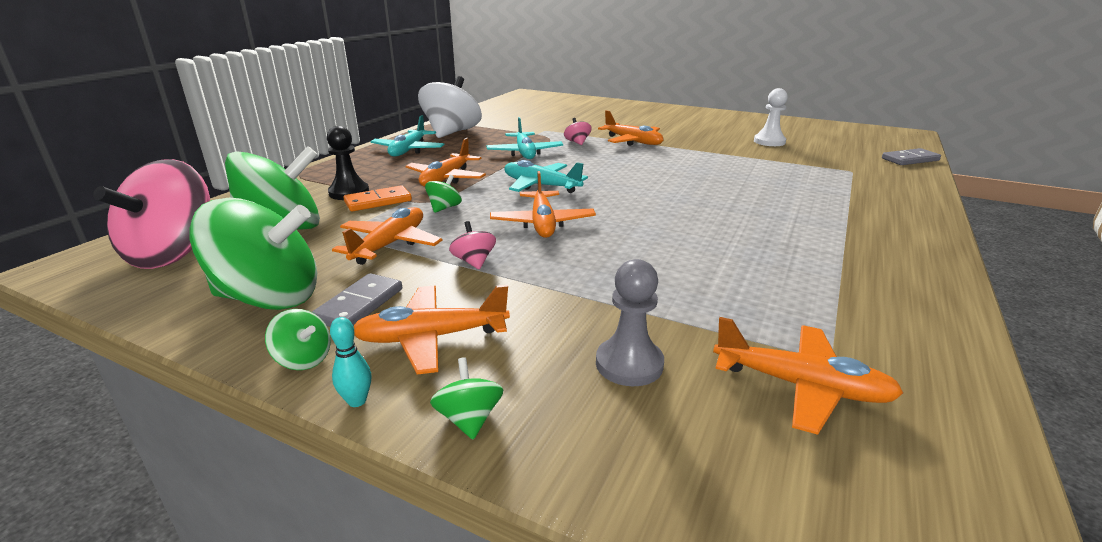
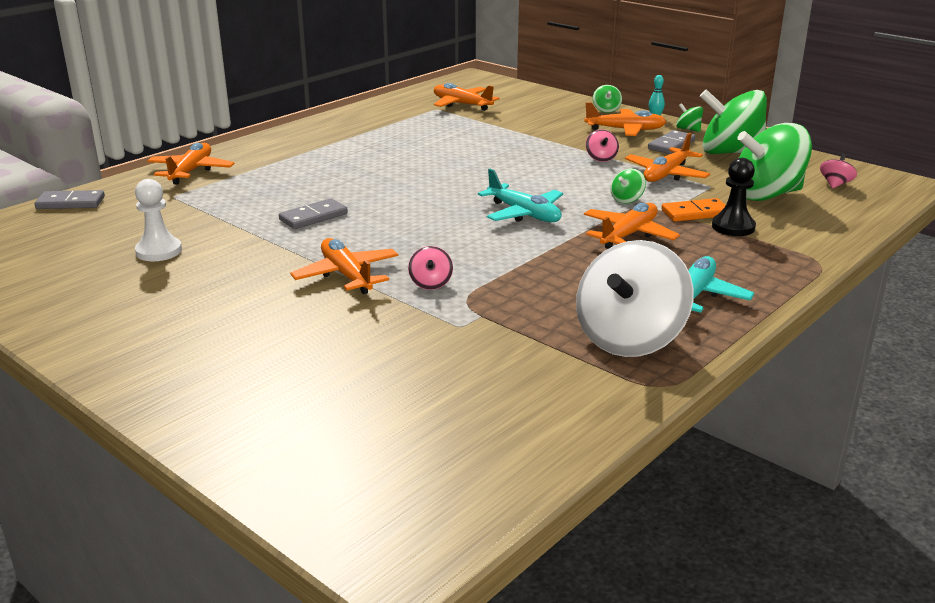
camera: 165 degrees left, 0 degrees up
(173, 253) = (835, 184): pink spinning top -> pink spinning top, size x0.42
(525, 153) = (520, 269): turquoise plane -> none
(542, 223) = (540, 178): orange plane -> orange plane (191, 171)
(629, 364) = (530, 115): grey pawn -> none
(710, 168) = (313, 217): none -> grey domino

